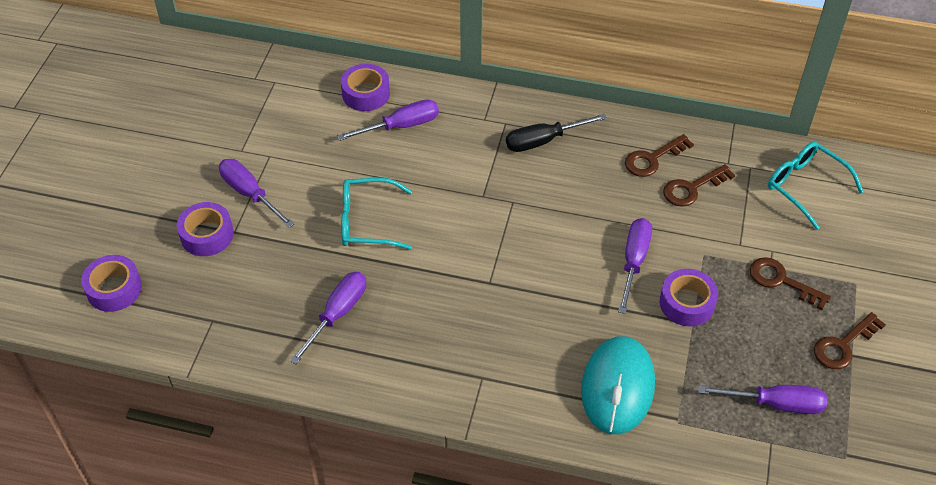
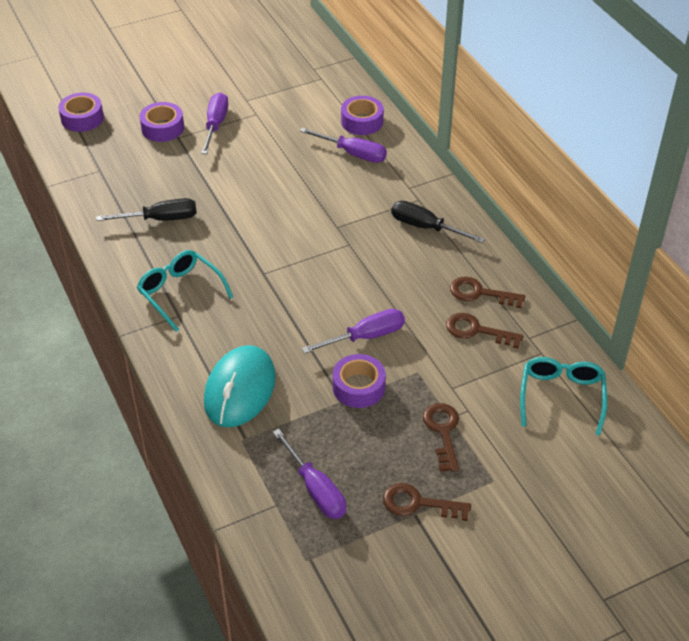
camera: 50 degrees right, 5 degrees down
(337, 314) = (161, 219): purple screwdriver -> black screwdriver
(367, 222) = (251, 187): turquoise glasses -> turquoise glasses (180, 293)
(617, 387) = (240, 390): turquoise mouse -> turquoise mouse turned 45 degrees counterclockwise

